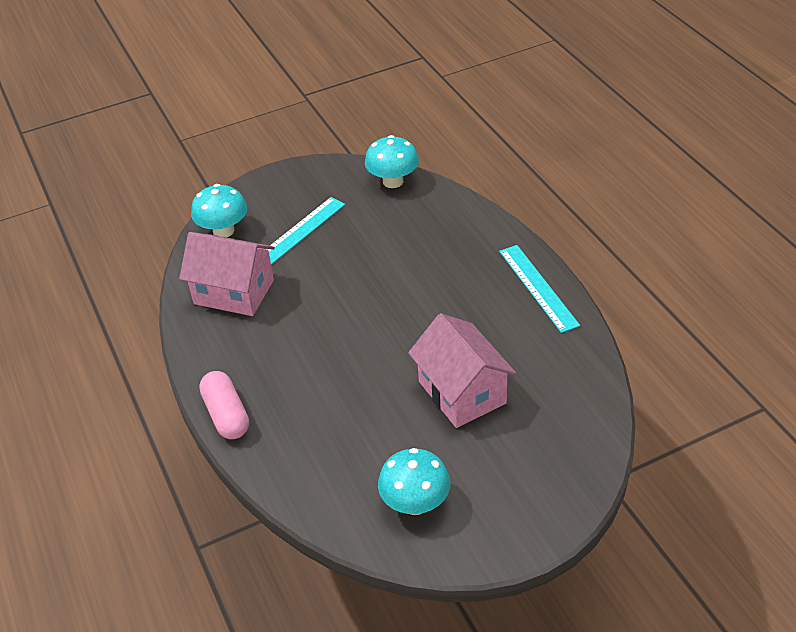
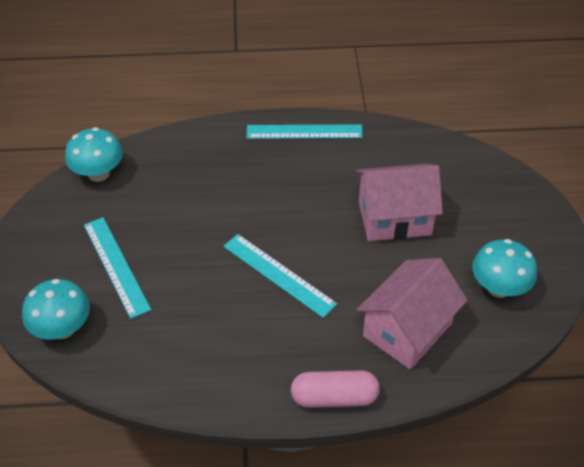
camera: 70 degrees left, 5 degrees up
(234, 292) = (165, 344): pink house -> pink house (407, 329)
(342, 333) = (278, 275): none -> turquoise ruler

